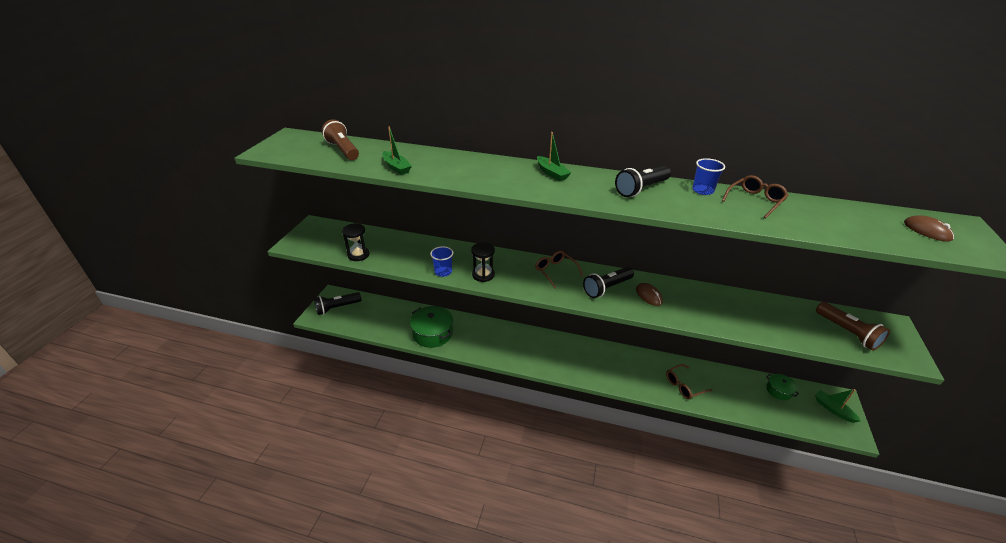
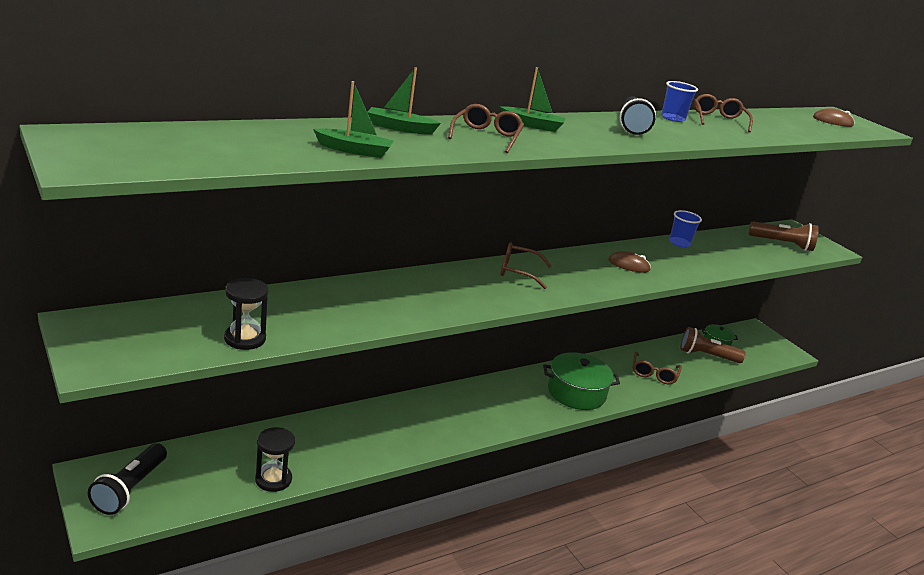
camera: 50 degrees left, 10 degrees down
(343, 150) = (222, 142): brown flashlight -> brown flashlight (706, 356)
(432, 333) = (339, 450): green pot -> green pot (576, 393)
(443, 272) = (401, 316): blue cup -> blue cup (679, 243)
(483, 275) = (452, 302): black hourglass -> black hourglass (273, 479)
(498, 174) = (486, 136): none -> brown glasses
(606, 288) = (587, 271): black flashlight -> none
(833, 409) = (761, 340): green boat -> green boat (400, 128)

